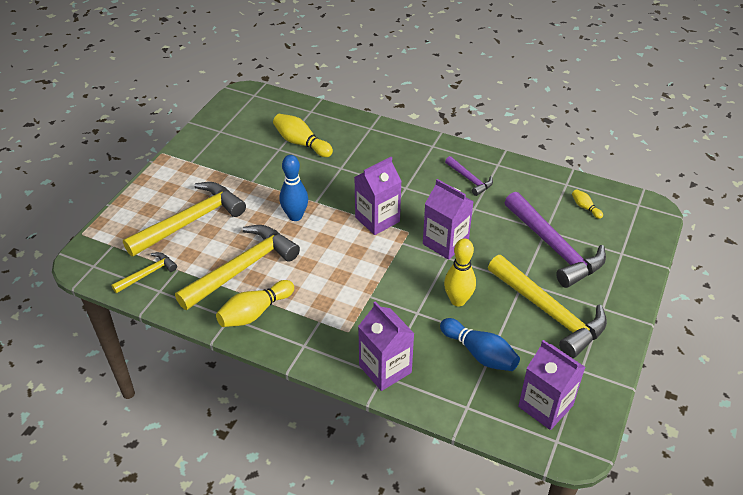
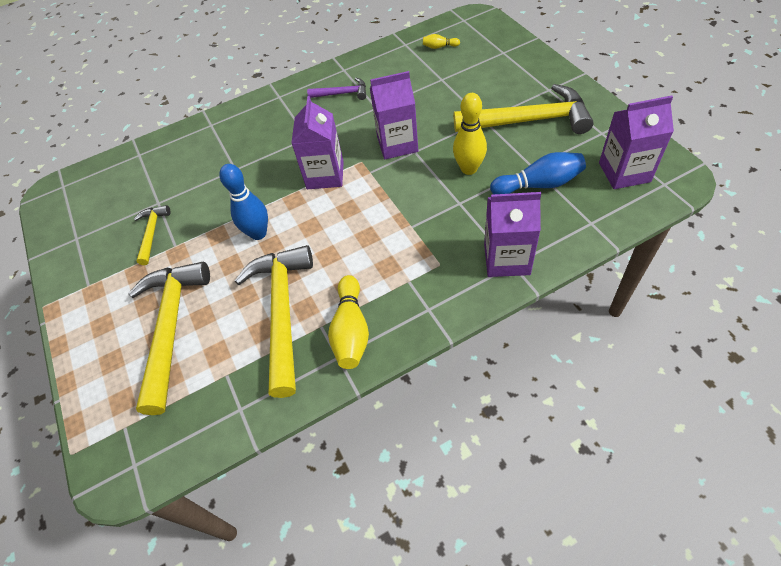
camera: 45 degrees left, 10 degrees up
(147, 274) = (204, 409): yellow hammer -> yellow hammer (152, 233)
(301, 143) = (171, 182): yellow bowling pin -> none
(554, 247) = (464, 84): purple hammer -> none

